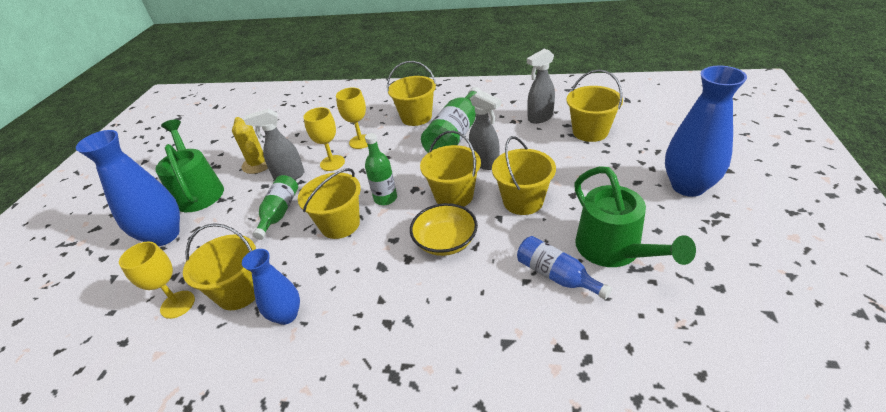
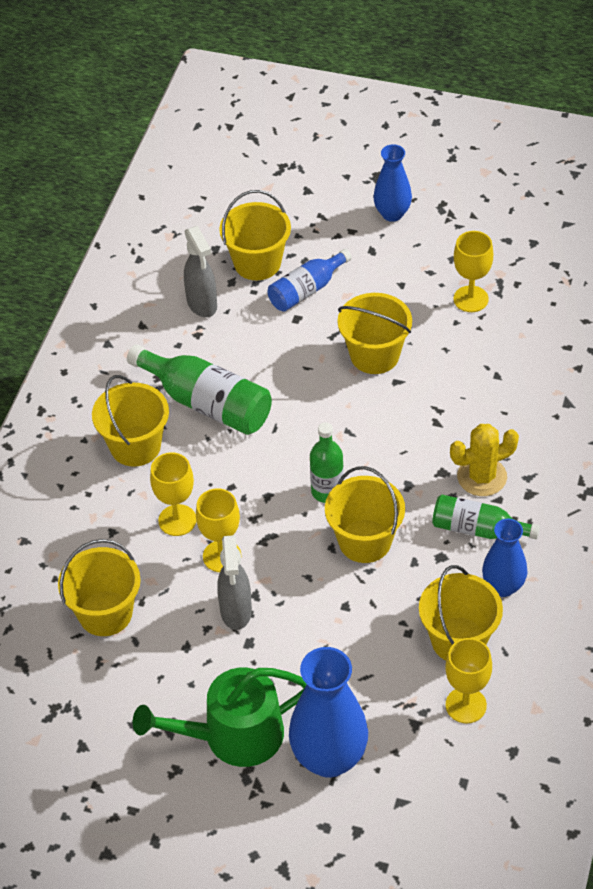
camera: 85 degrees left, 10 degrees up
(258, 164) = (186, 660): yellow cactus -> yellow cactus (482, 477)
(279, 212) = (320, 614): green bottle -> green bottle (478, 529)
(445, 241) = (424, 435): yellow bowl -> none
(454, 196) = (344, 419): yellow bucket -> yellow bucket (105, 613)
(485, 163) = (287, 379): grey spray bottle -> none
(556, 275) = (495, 350): blue bottle -> blue bottle (306, 290)
(613, 250) = (470, 299): green watering can -> yellow goblet
(688, 186) = (392, 214): blue vase -> blue vase, size x0.61

